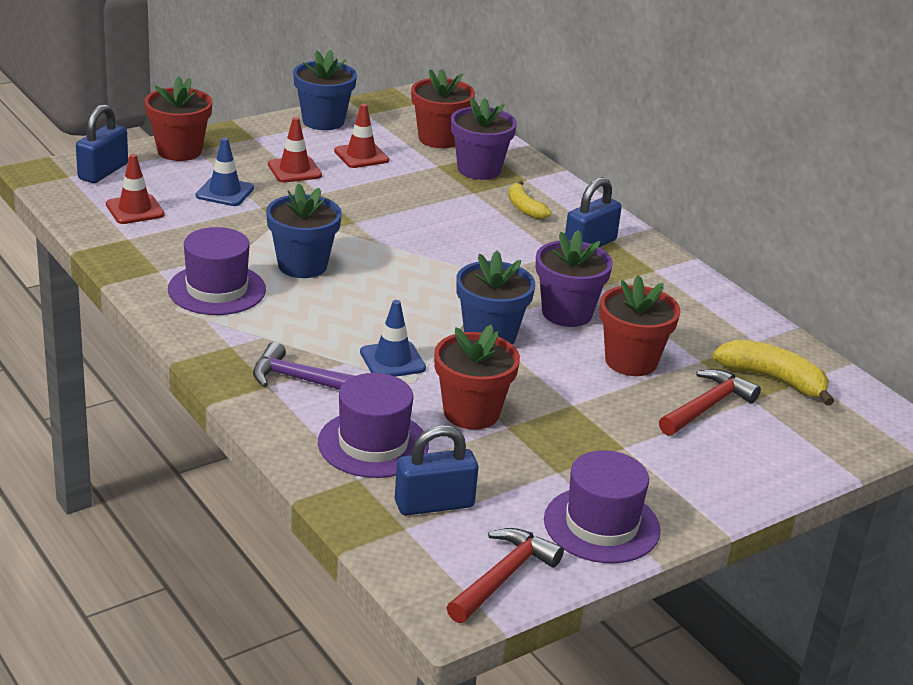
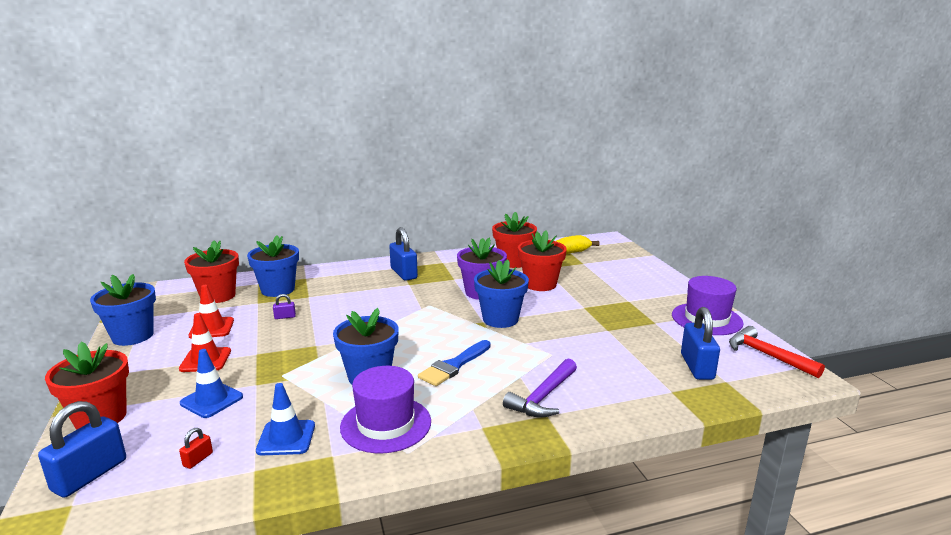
camera: 70 degrees left, 10 degrees down
(103, 171) = (90, 475): blue padlock -> blue padlock turned 75 degrees clockwise
(135, 210) = (198, 459): red traffic cone -> red padlock
(349, 315) = (454, 366): none -> blue brush
(373, 444) = (628, 379): purple hat -> none
(392, 360) = (522, 357): blue traffic cone -> blue traffic cone (286, 438)
(411, 189) = (285, 317): none -> purple padlock
(471, 413) = (591, 339): red flower pot -> red flower pot (513, 262)
(479, 169) = (278, 290): purple flower pot -> blue flower pot
(524, 208) = (344, 284): yellow banana -> none
(707, 406) = (589, 274): red hammer -> none

